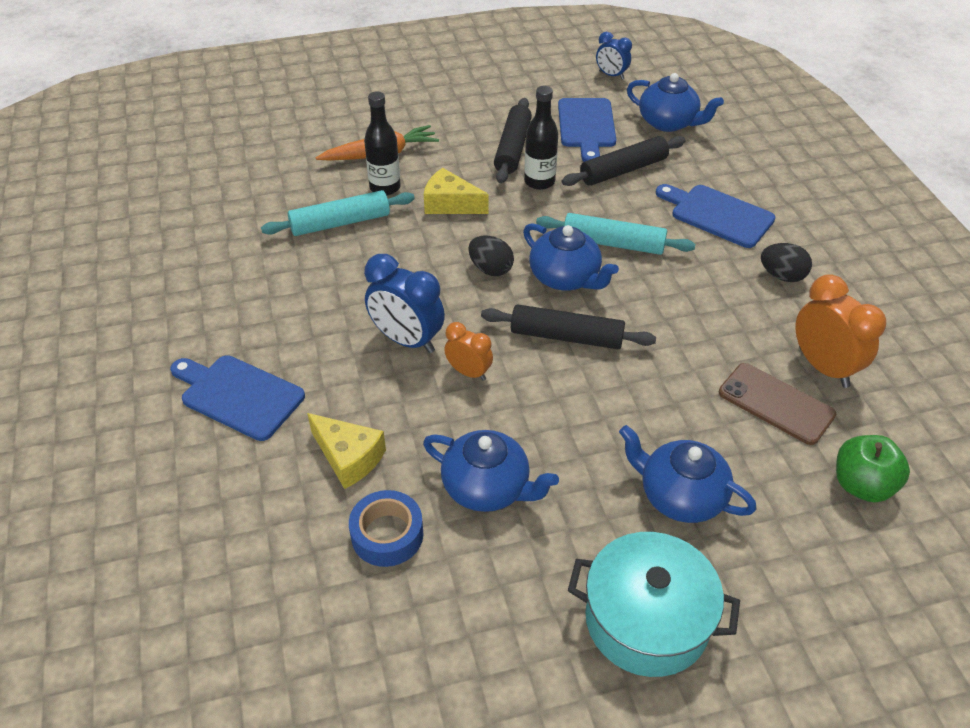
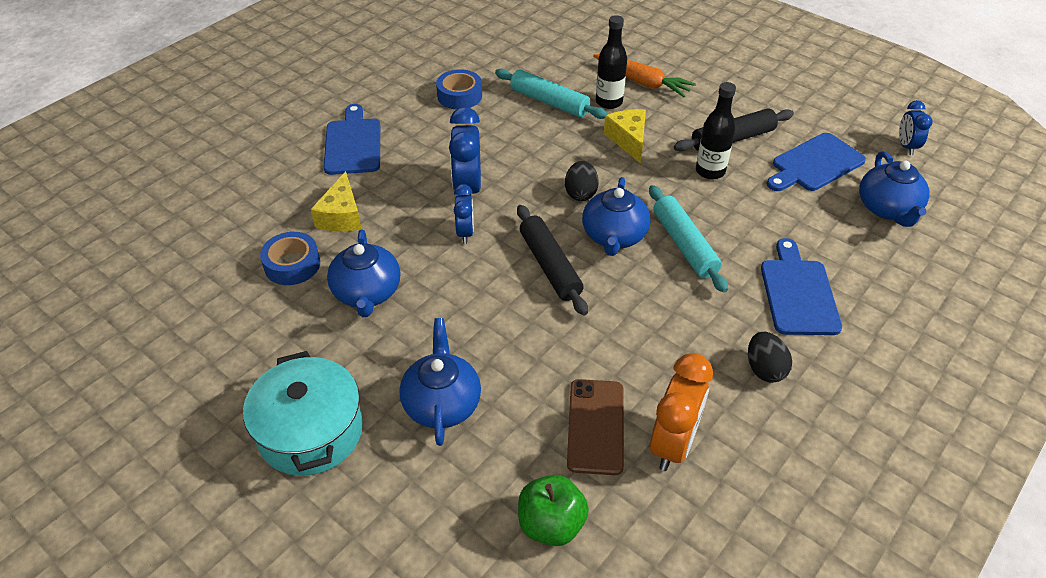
camera: 55 degrees right, 0 degrees up
(256, 277) = (459, 96): none -> blue tape
(469, 372) = (465, 233): orange clock -> blue clock
(623, 170) = (784, 210): black rolling pin -> none

